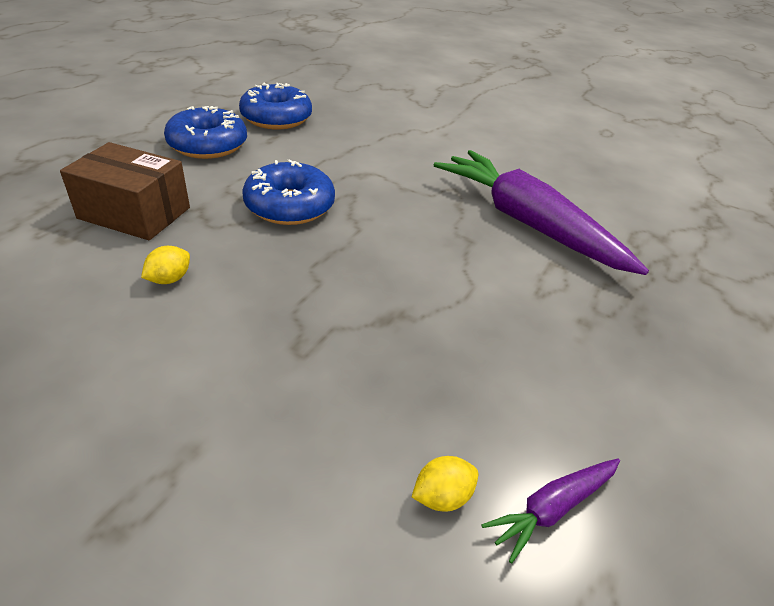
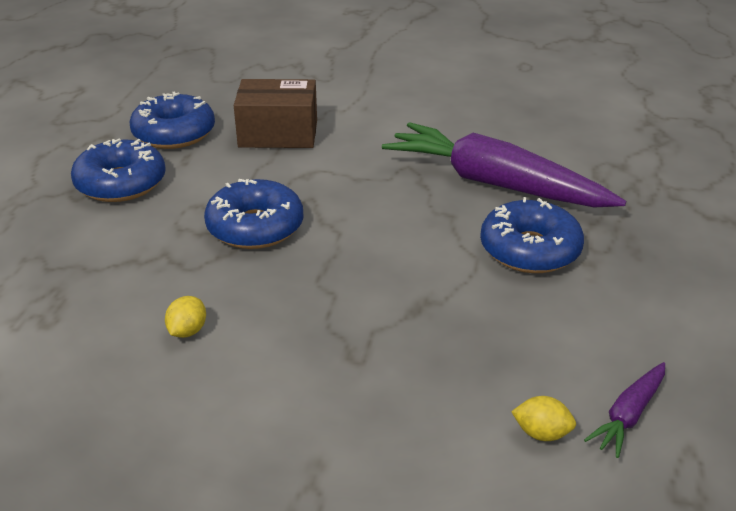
camera: 15 degrees left, 5 degrees down
(134, 213) = (99, 277): brown box -> brown box (278, 133)
(442, 496) = (541, 433): yellow lemon -> yellow lemon turned 60 degrees clockwise
(530, 293) = (529, 250): none -> blue donut

